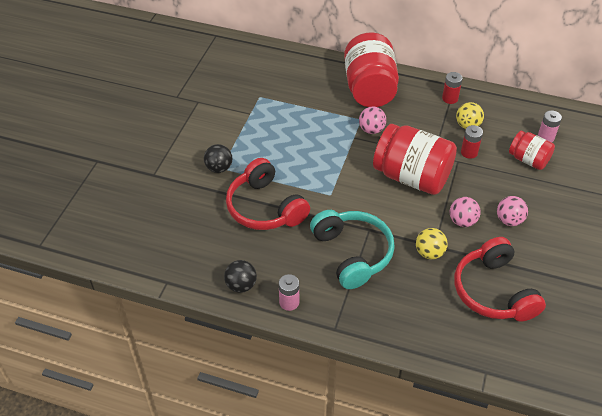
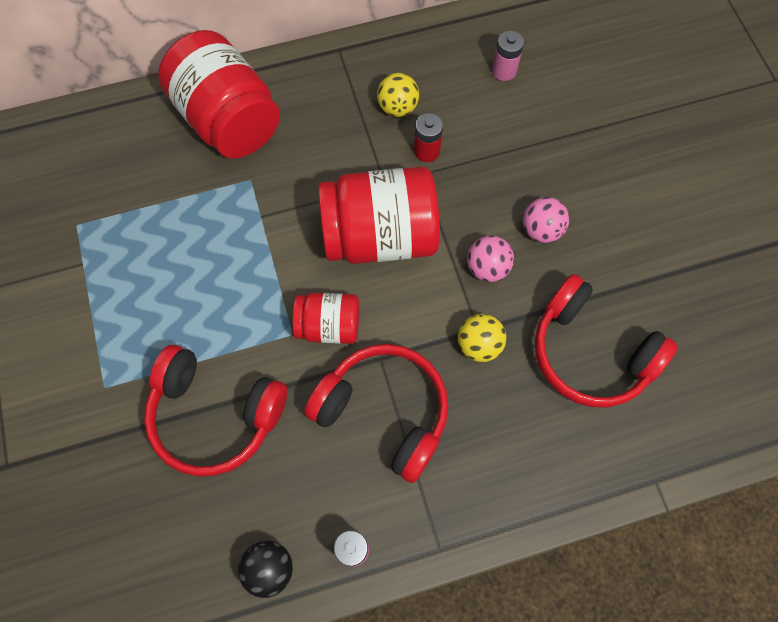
camera: 35 degrees left, 20 degrees up
(219, 168) = (101, 390): black ball -> none
(352, 253) = (384, 412): turquoise headphones -> red headphones
(371, 130) = (276, 189): pink ball -> none
(450, 98) = (347, 75): red battery -> none
(528, 160) = (505, 119): red jar -> red jar (329, 326)

